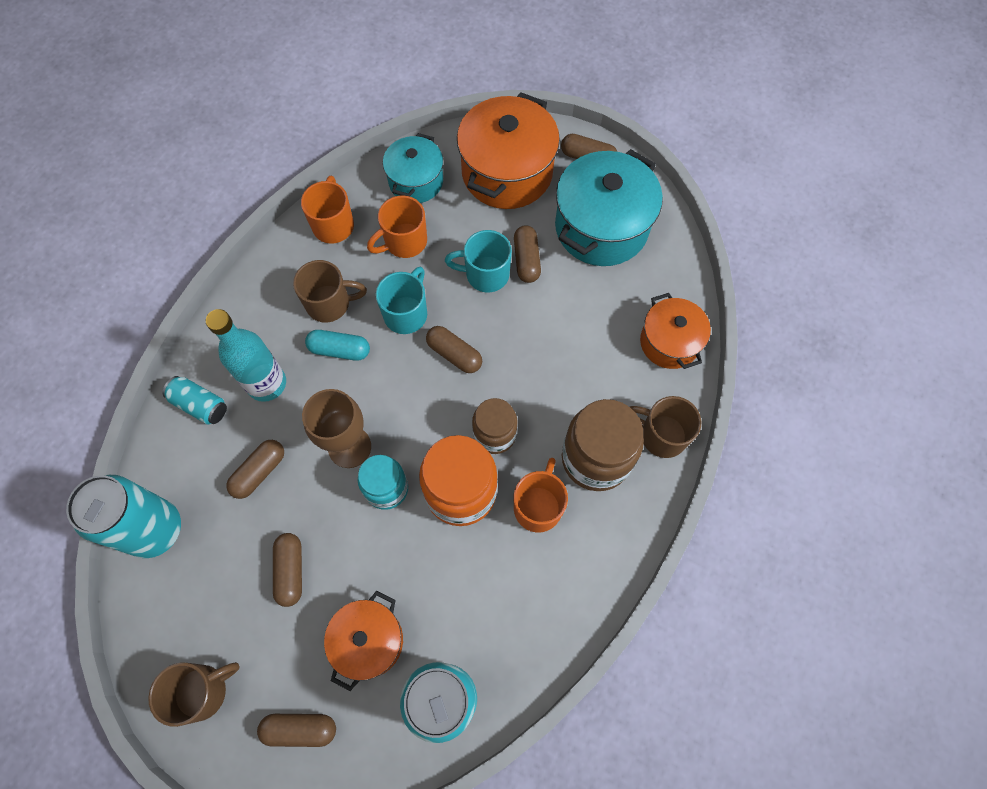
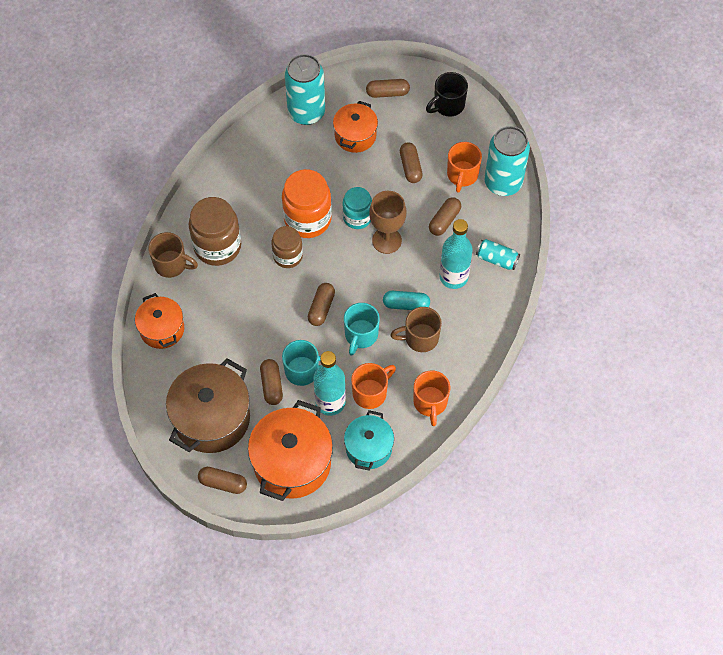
camera: 175 degrees right, 5 degrees down
(203, 691) = (448, 105): brown mug -> black mug
(454, 354) = (321, 308): brown capsule -> brown capsule turned 75 degrees clockwise
(455, 234) = (330, 402): none -> turquoise bottle
(538, 506) = (256, 214): orange mug -> orange mug (462, 175)
(601, 227) = (212, 418): turquoise pot -> brown pot

